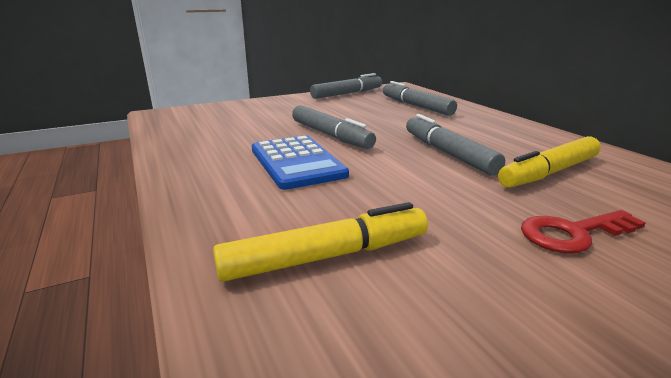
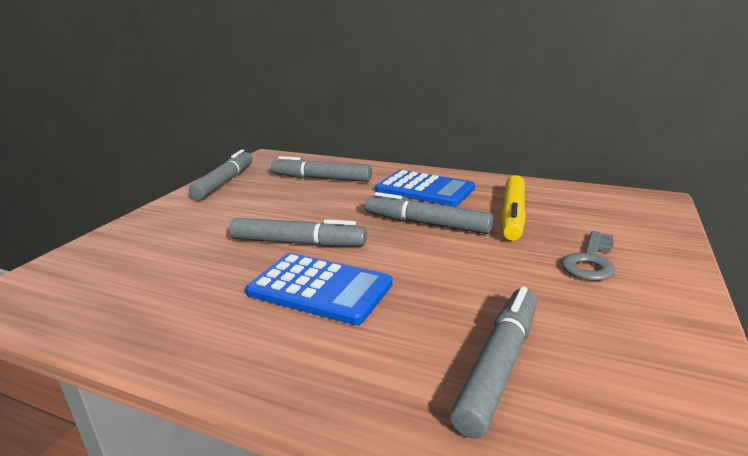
camera: 40 degrees left, 0 degrees up
(326, 256) = (499, 365): yellow marker -> grey marker
(491, 132) = (425, 189): none -> blue calculator
(572, 233) = (590, 261): red key -> grey key

